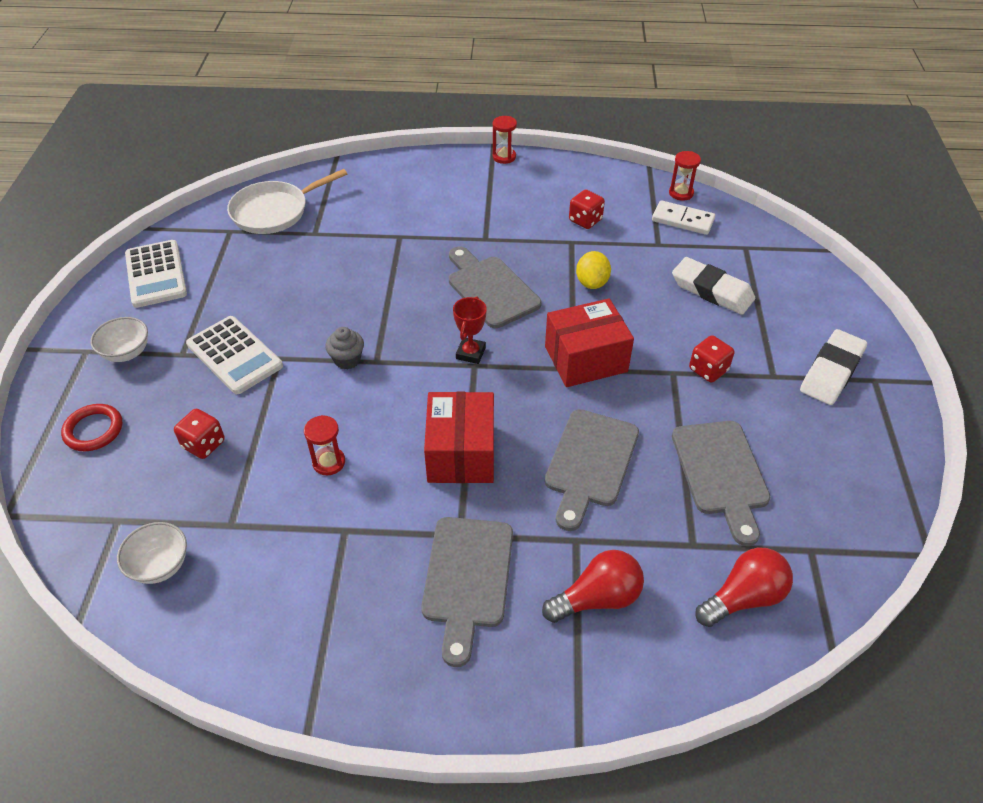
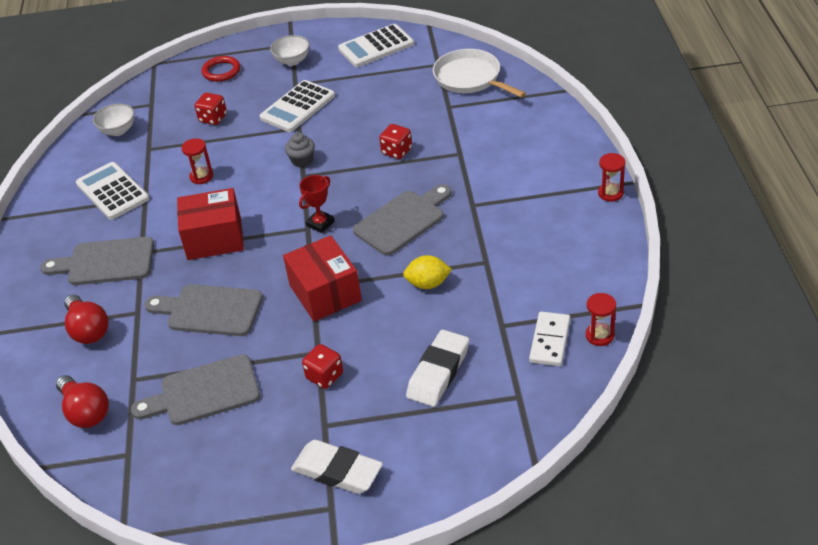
camera: 85 degrees right, 5 degrees down
(311, 571) = (112, 191): none -> white calculator
(470, 353) = (320, 224): red trophy -> red trophy turned 60 degrees counterclockwise
(585, 220) = (523, 267): red dice -> red dice (396, 151)

